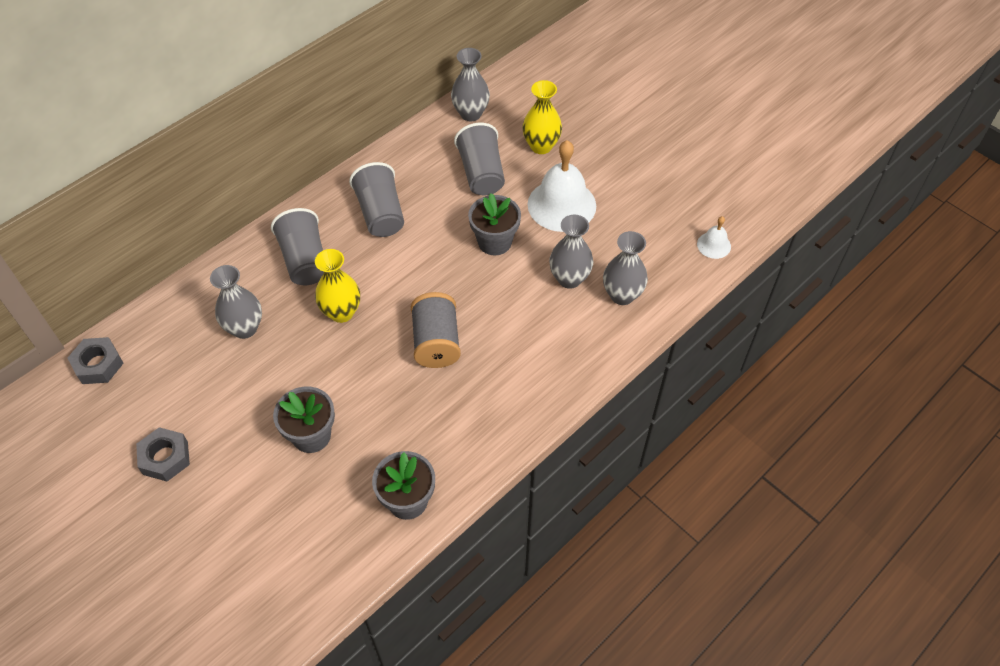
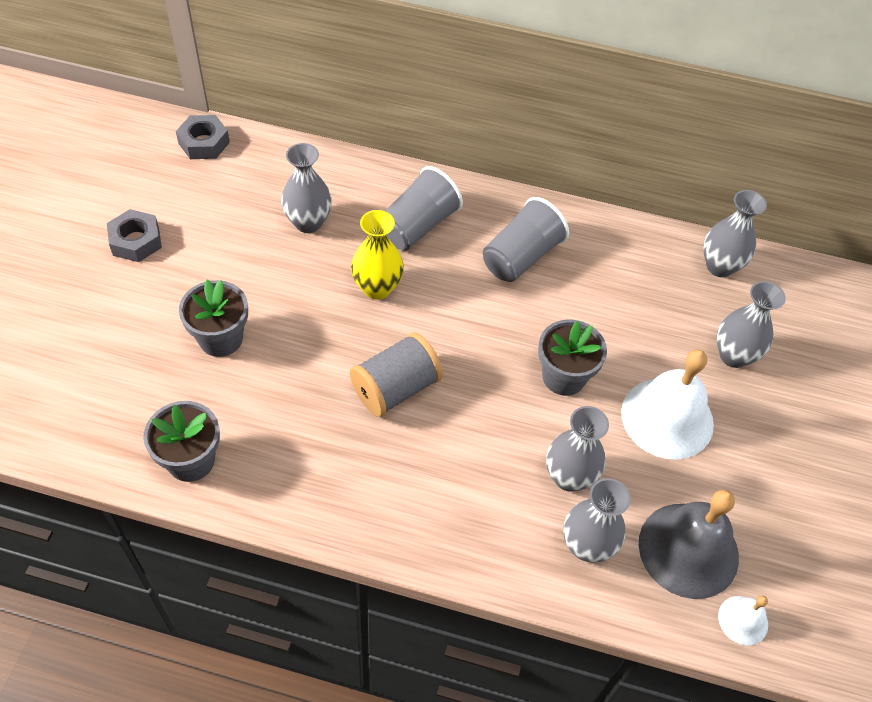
camera: 55 degrees right, 0 degrees up
(481, 173) = (646, 318): grey cup -> none
(541, 146) = (733, 355): yellow vase -> grey vase
(655, 245) = (688, 550): none -> grey bell

